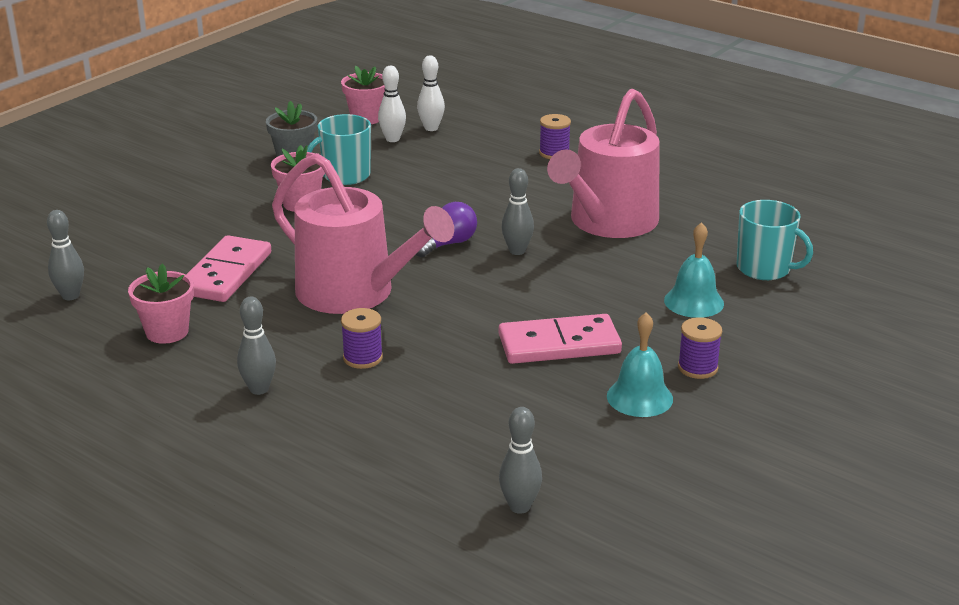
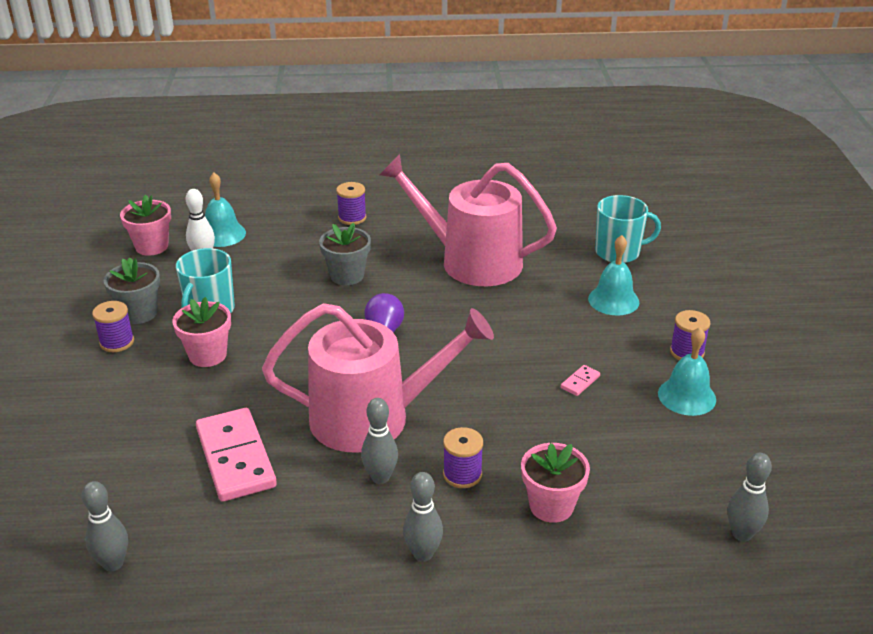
camera: 40 degrees left, 5 degrees up
(167, 332) = (264, 546): pink flower pot -> pink flower pot (551, 506)
(254, 171) = (117, 342): none -> purple spool
(431, 128) = (222, 234): white bowling pin -> turquoise bell
(484, 192) = (347, 276): none -> grey flower pot
(517, 251) = (442, 316): grey bowling pin -> grey bowling pin (380, 477)
(559, 344) = (580, 382): pink domino -> pink domino, size x0.40
(608, 222) = (471, 261): pink watering can -> pink watering can turned 120 degrees clockwise

